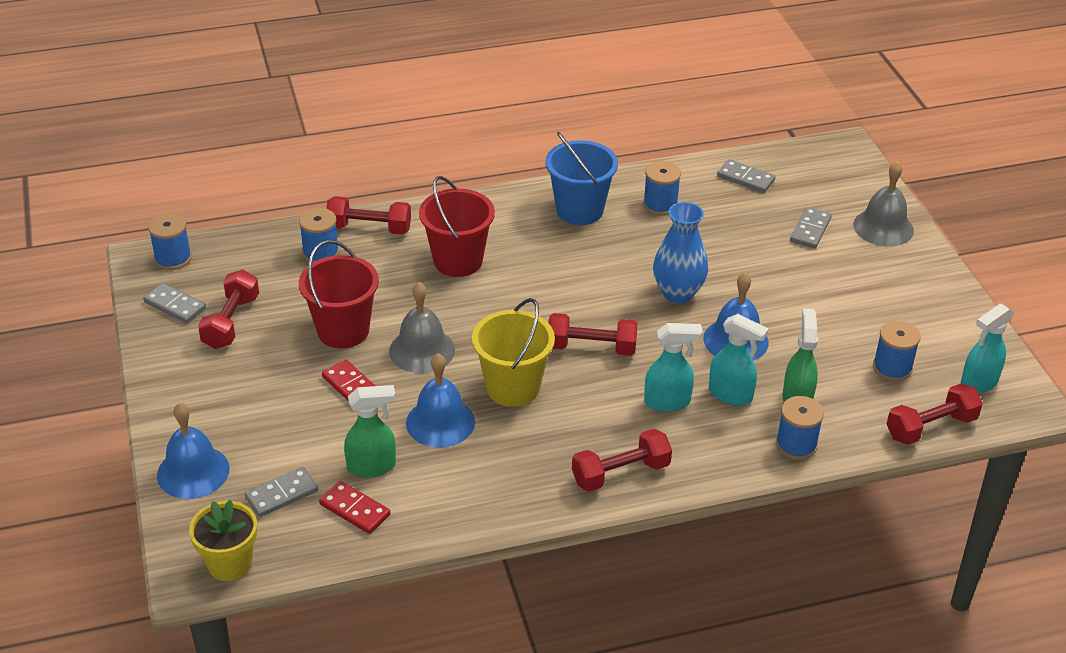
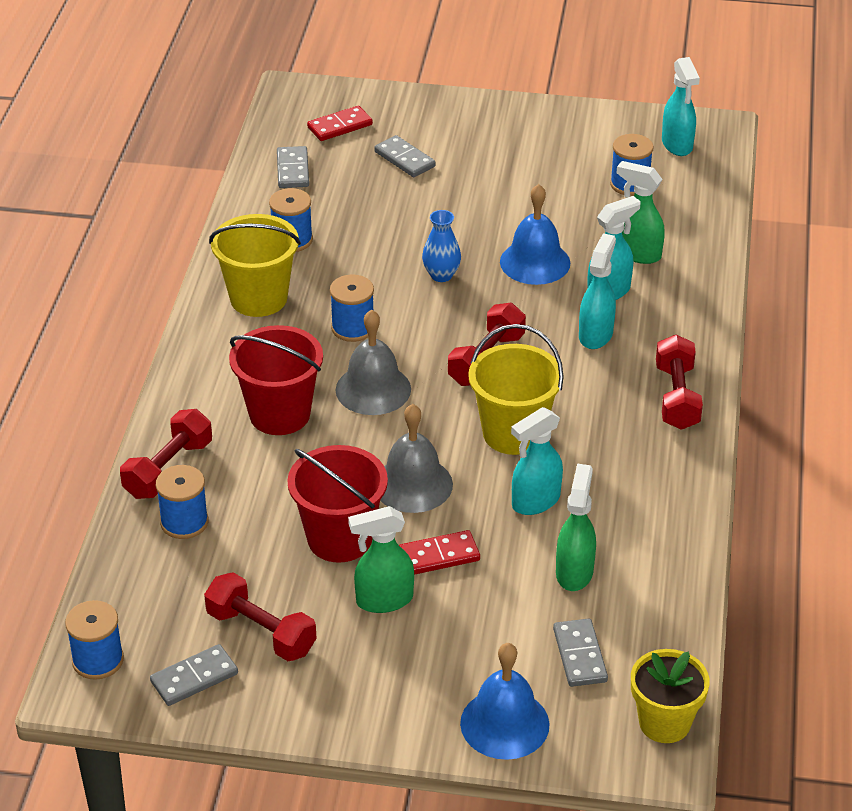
camera: 65 degrees left, 0 degrees up
(291, 372) = (383, 600): none -> green spray bottle
(354, 510) = (632, 602): red domino -> red domino (340, 126)
(440, 422) = (535, 502): blue bell -> turquoise spray bottle
(579, 210) = (258, 298): blue bucket -> yellow bucket
(678, 293) = (441, 275): blue vase -> blue vase, size x0.63
(745, 178) = (293, 170): grey domino -> grey domino turned 60 degrees counterclockwise
(796, 445) = (697, 276): blue spool -> blue spool (353, 328)
(883, 227) = (432, 115): grey bell -> grey bell (373, 389)
(931, 427) = (717, 192): red dumbbell -> none

